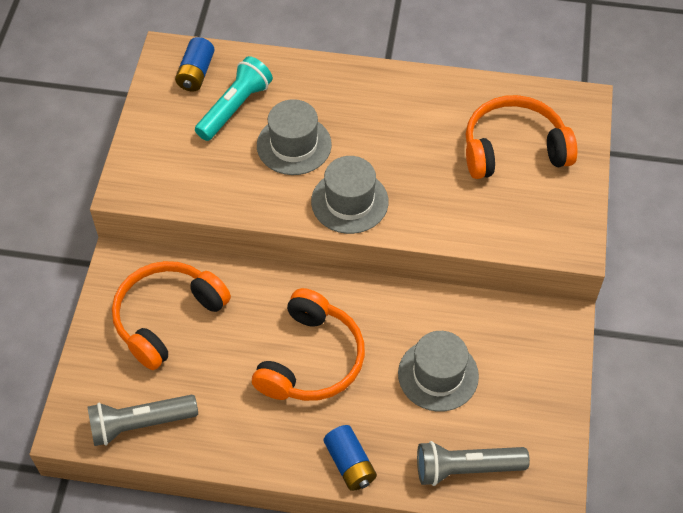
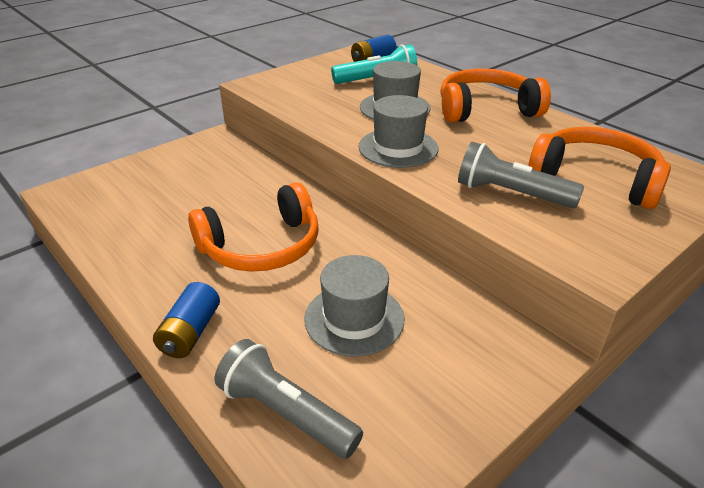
camera: 40 degrees right, 20 degrees down
(140, 424) = (98, 214): grey flashlight -> grey flashlight (511, 194)
(167, 317) = (202, 173): orange headphones -> orange headphones (486, 109)

